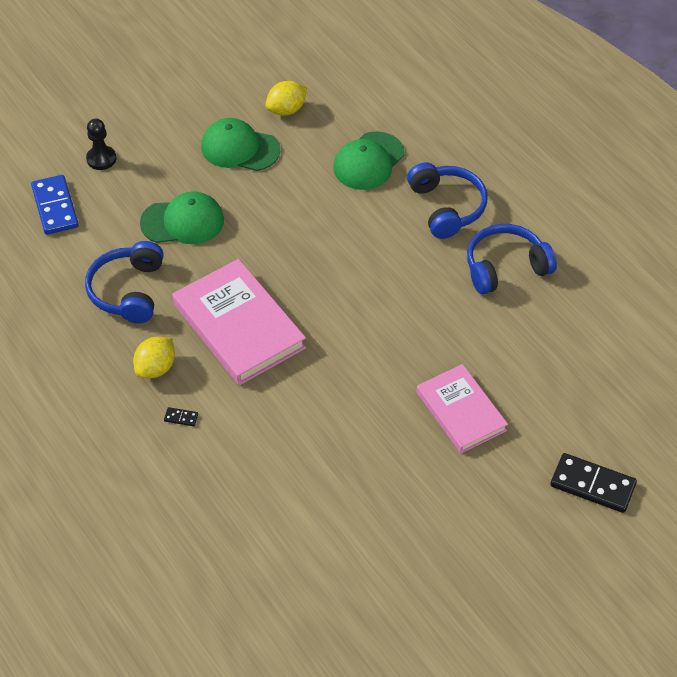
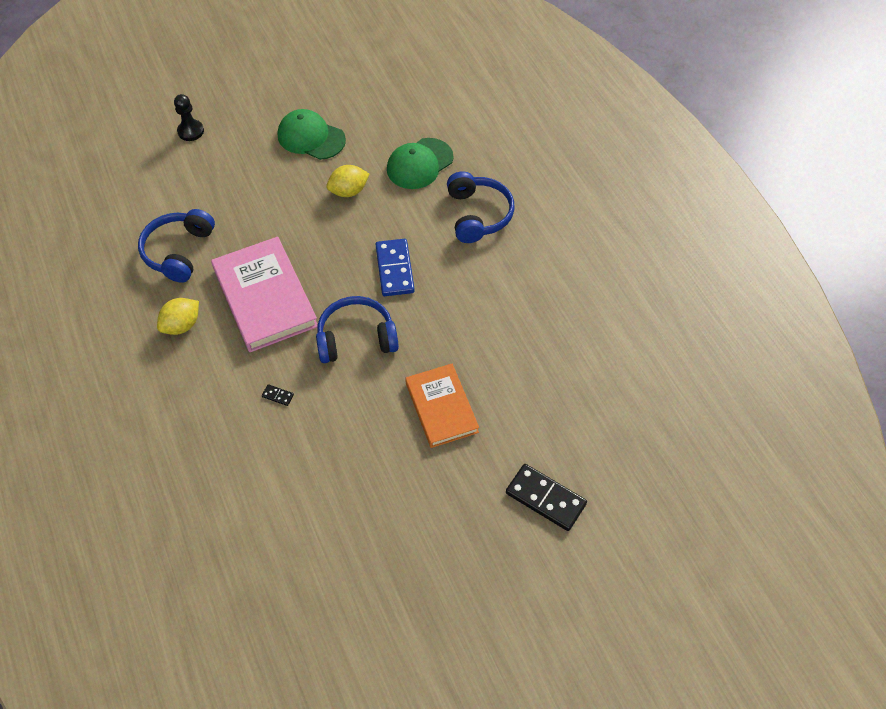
camera: 10 degrees right, 5 degrees up
(55, 207) = (139, 168): blue domino -> blue domino (394, 269)
(181, 418) = (190, 375): black domino -> black domino (277, 396)
(183, 222) = (243, 196): green cap -> none
(286, 110) = (360, 109): yellow lemon -> yellow lemon (348, 191)
(461, 411) = (441, 407): pink book -> orange book
(505, 267) = (516, 277): blue headphones -> blue headphones (356, 338)

